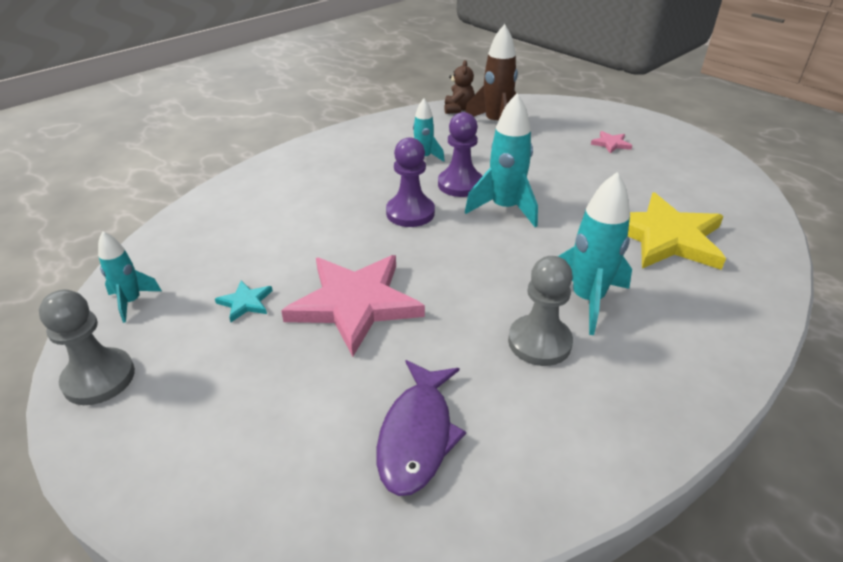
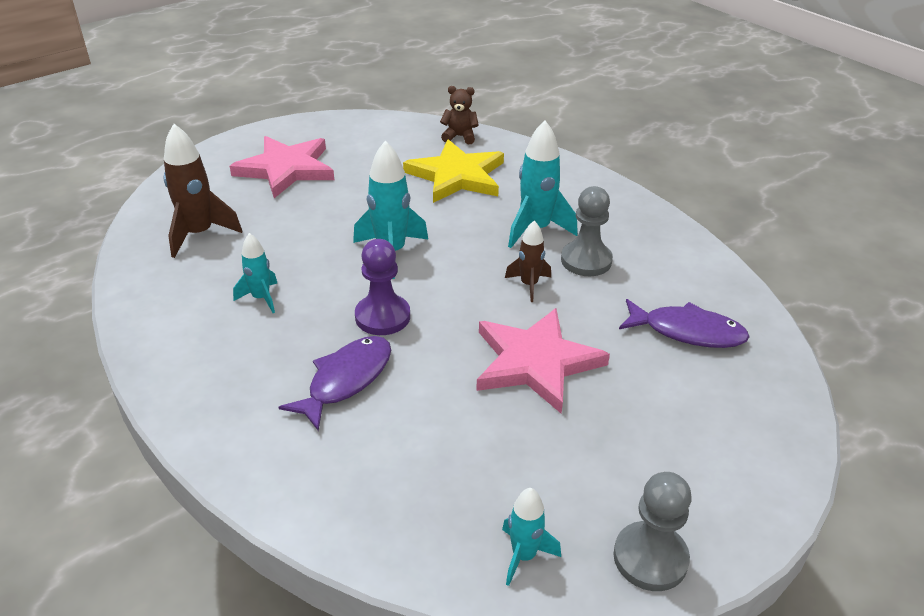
camera: 85 degrees left, 0 degrees up
(245, 302) = (530, 446): turquoise star -> none
(331, 204) = (346, 380): none -> purple fish
(458, 109) = (139, 258): brown teddy bear -> brown teddy bear (459, 137)
(460, 184) = (334, 276): purple pawn -> none
(478, 297) = (529, 285): none -> brown rocket
(611, 144) = (286, 169): pink star -> pink star, size x2.42

